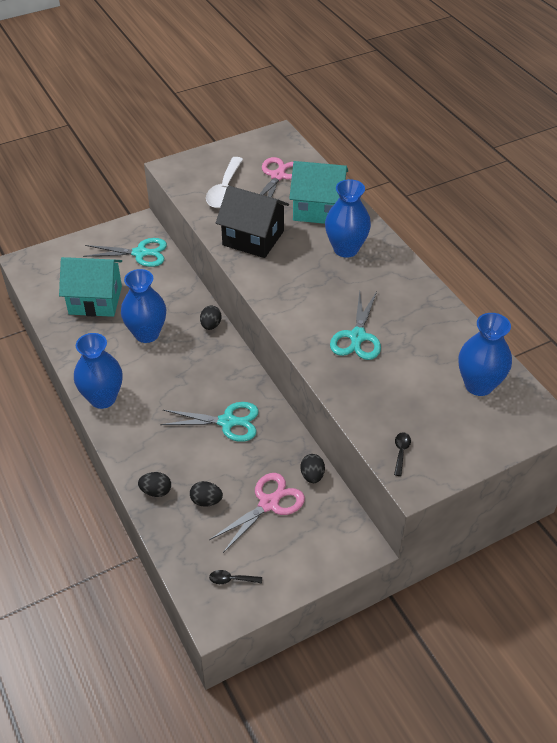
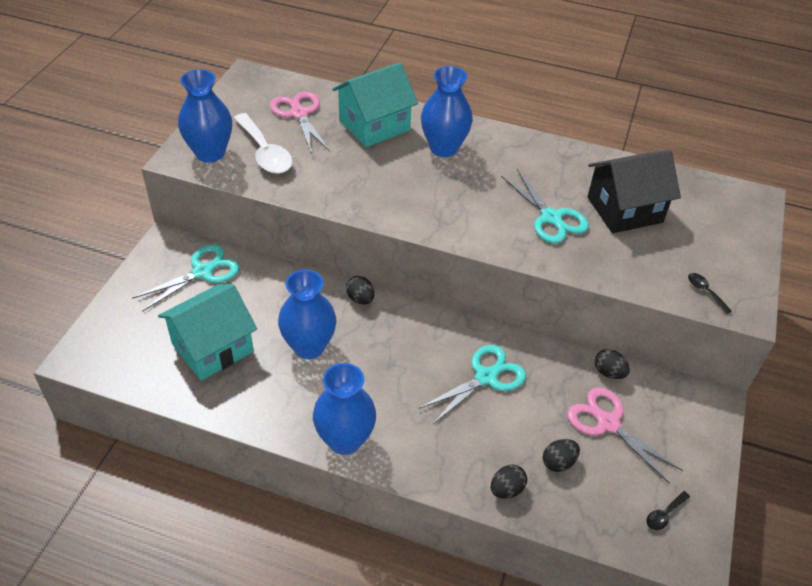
camera: 45 degrees left, 0 degrees up
(253, 238) = (351, 183): black house -> black house (624, 210)
(268, 504) = (608, 423): pink scissors -> pink scissors turned 45 degrees counterclockwise
(479, 385) = (683, 200): blue vase -> blue vase (210, 153)

